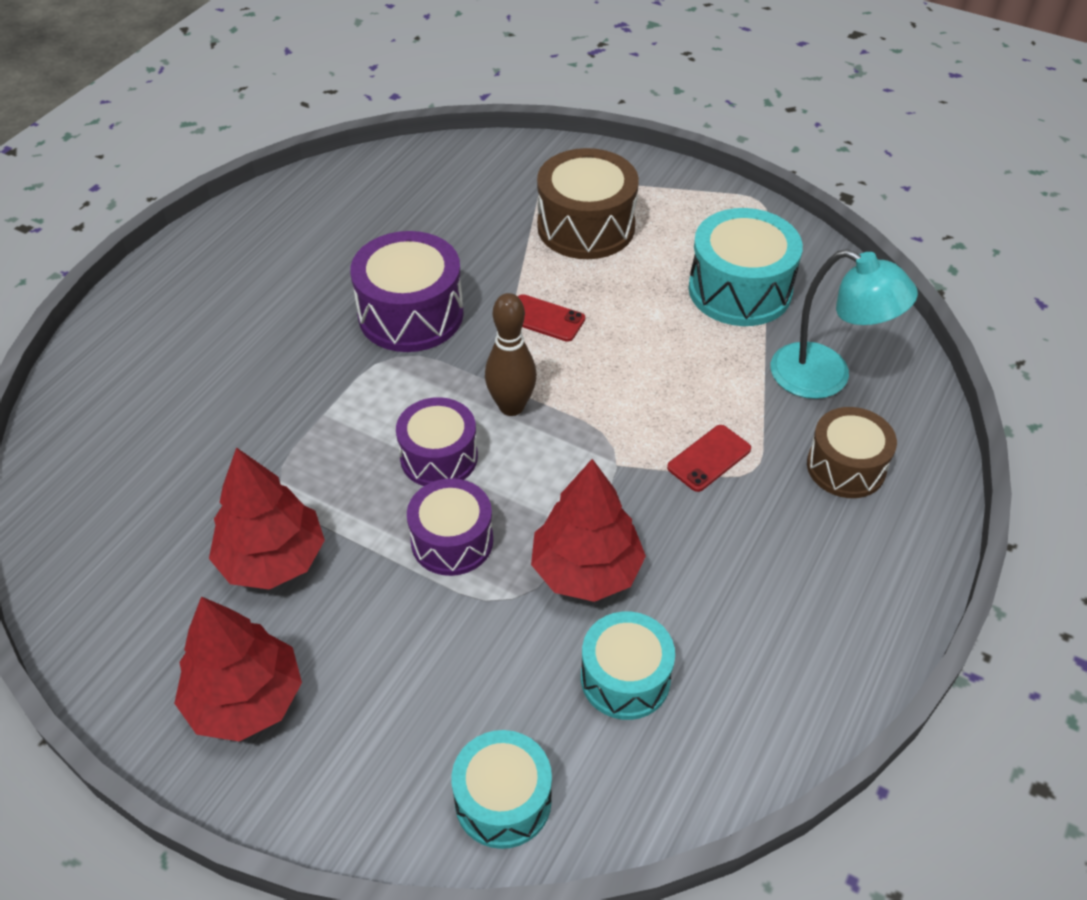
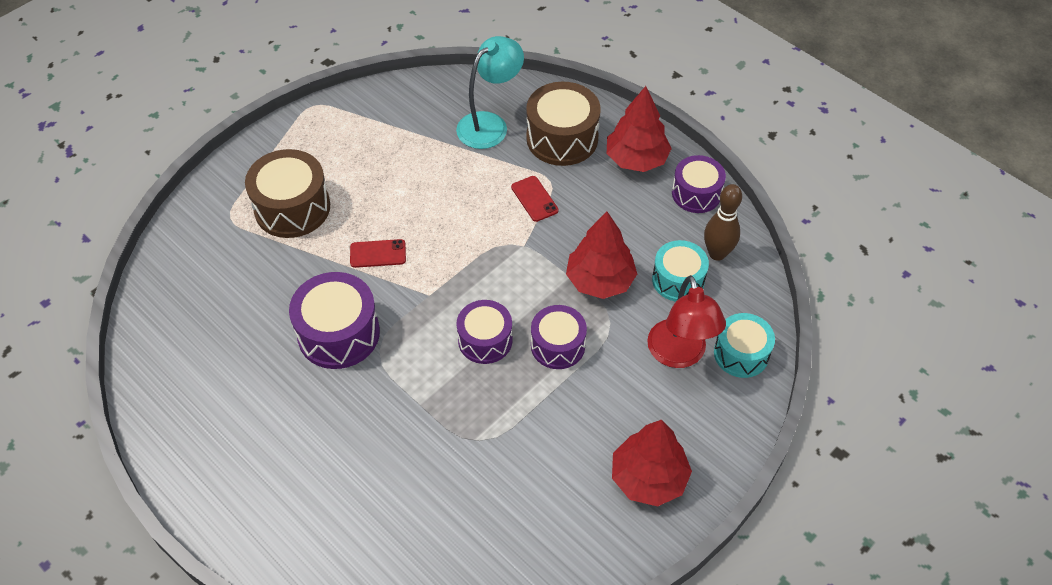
camera: 75 degrees left, 5 degrees up
(272, 560) = (543, 451): red tree -> red tree (636, 159)
(476, 705) = (679, 355): none -> red lamp
(511, 406) = (454, 290): brown bowling pin -> brown bowling pin (717, 253)
(544, 318) = (378, 253): red phone -> red phone turned 45 degrees clockwise
(740, 290) = (396, 142): turquoise drum -> none
(823, 675) = (696, 193): none -> purple drum
(846, 467) = (562, 138): brown drum -> brown drum, size x1.51

